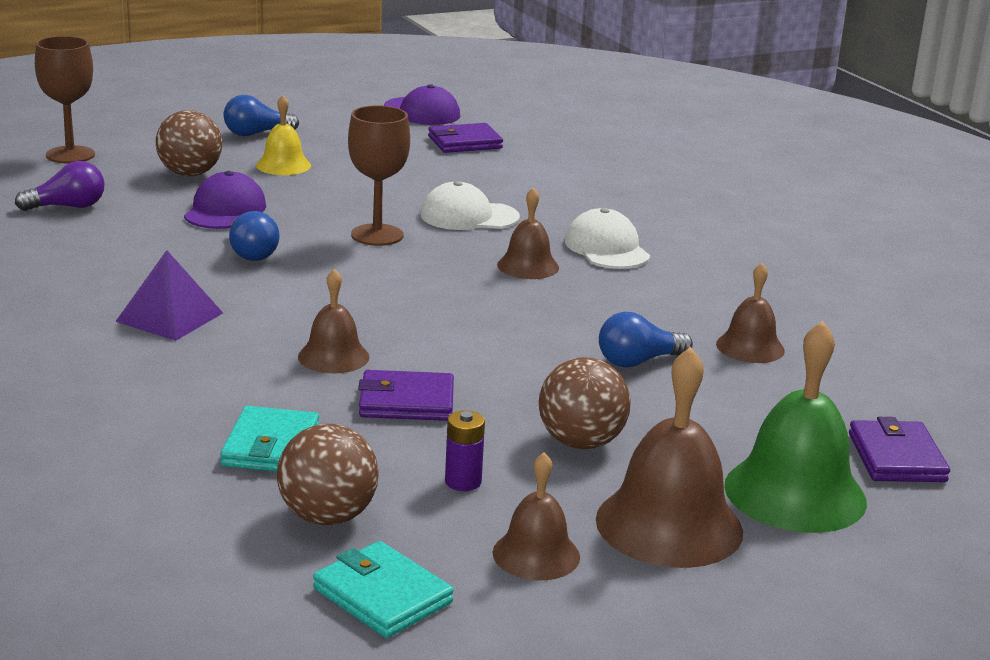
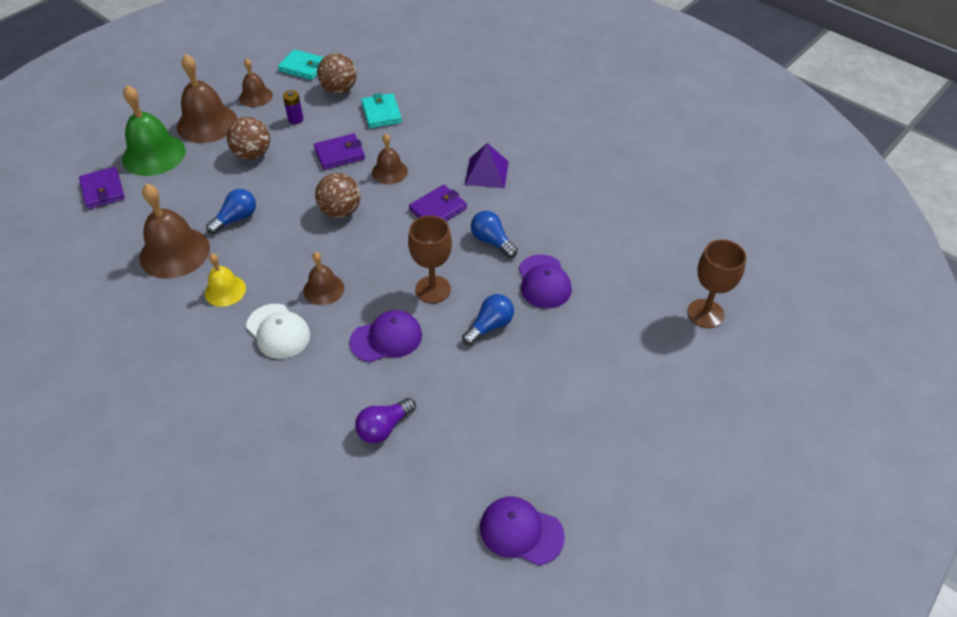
camera: 160 degrees right, 25 degrees up
(68, 207) = (635, 248): purple light bulb -> purple light bulb (384, 427)
(190, 174) = (606, 320): brown ball -> brown ball (340, 211)
(256, 133) = (619, 410): blue light bulb -> blue light bulb (490, 326)
(283, 165) = (557, 362): yellow bell -> yellow bell (225, 290)
(465, 142) = (448, 472): purple wallet -> purple wallet (438, 209)
(469, 216) = (386, 338): white cap -> purple cap
(750, 347) = (174, 252): brown bell -> brown bell, size x1.74

